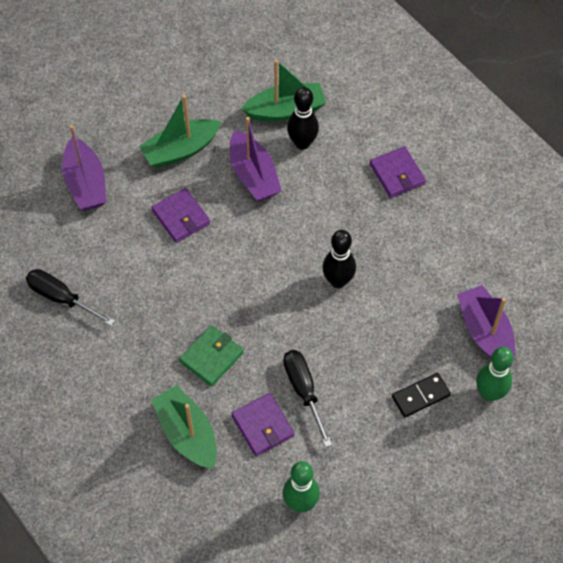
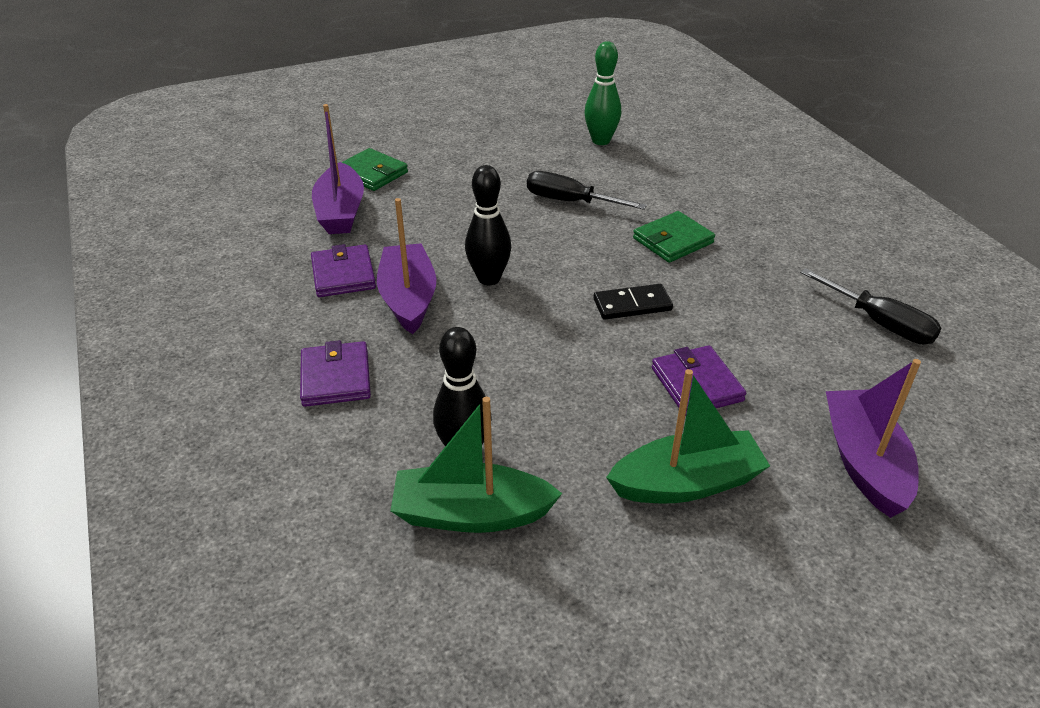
camera: 165 degrees left, 20 degrees down
(187, 433) = (709, 193): green boat -> none
(253, 175) = (565, 419): purple boat -> purple boat (408, 298)
(263, 426) = (624, 186): purple wallet -> purple wallet (343, 275)
(304, 391) = (570, 202): black screwdriver -> black screwdriver turned 120 degrees clockwise
(420, 396) = (445, 181): black domino -> black domino (632, 305)
(489, 393) = (372, 173): green bowling pin -> green wallet

